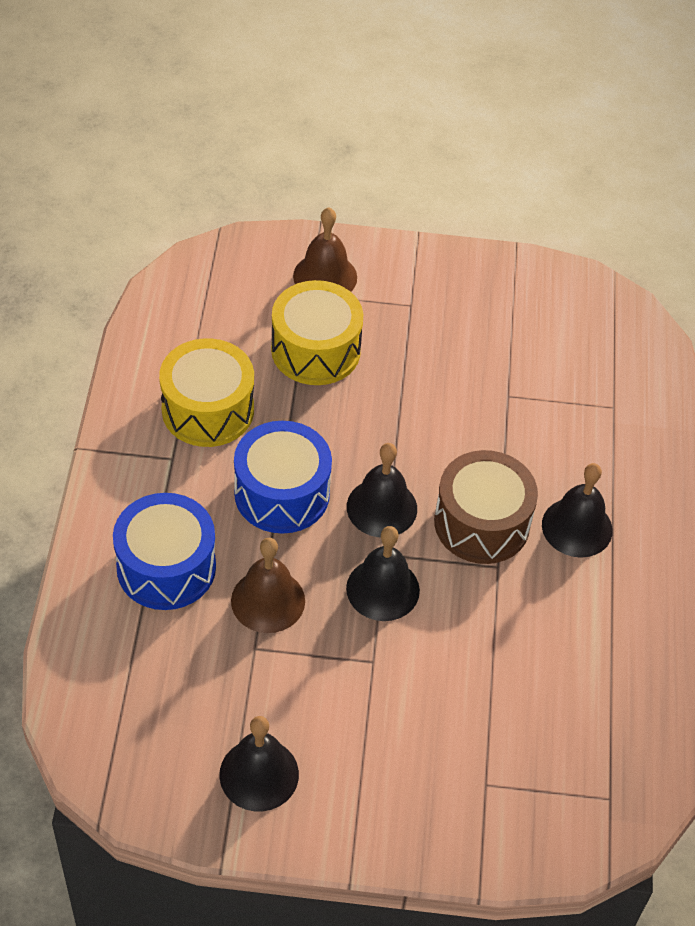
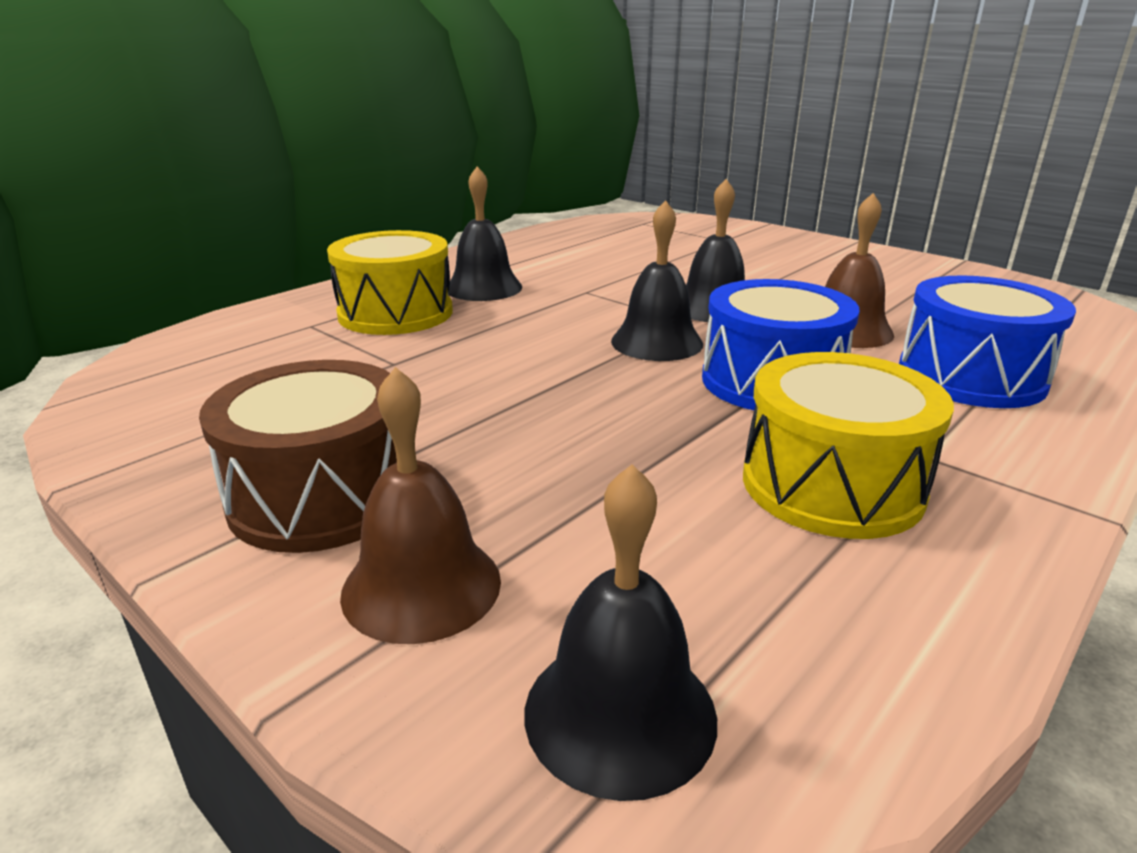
camera: 140 degrees left, 25 degrees down
(259, 774) = (912, 274): black bell -> black bell (620, 713)
(315, 350) = (576, 487): yellow drum -> yellow drum (395, 313)
(481, 523) = (565, 310): brown drum -> brown drum (322, 496)

